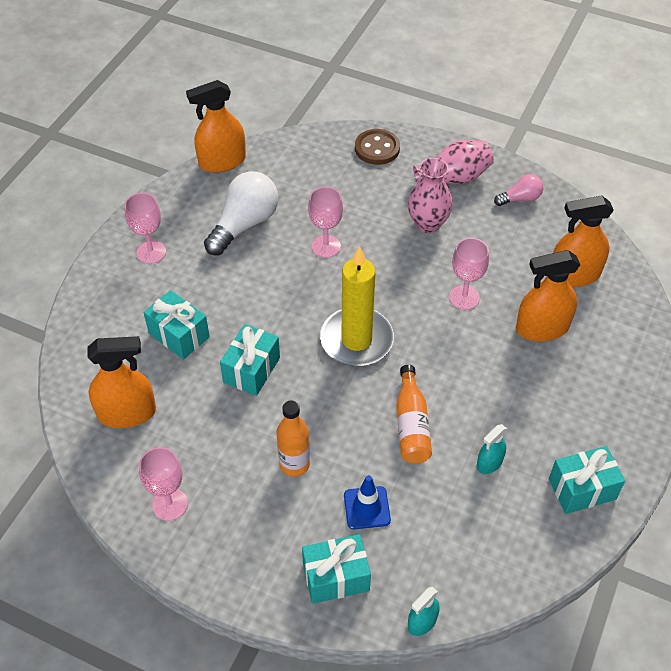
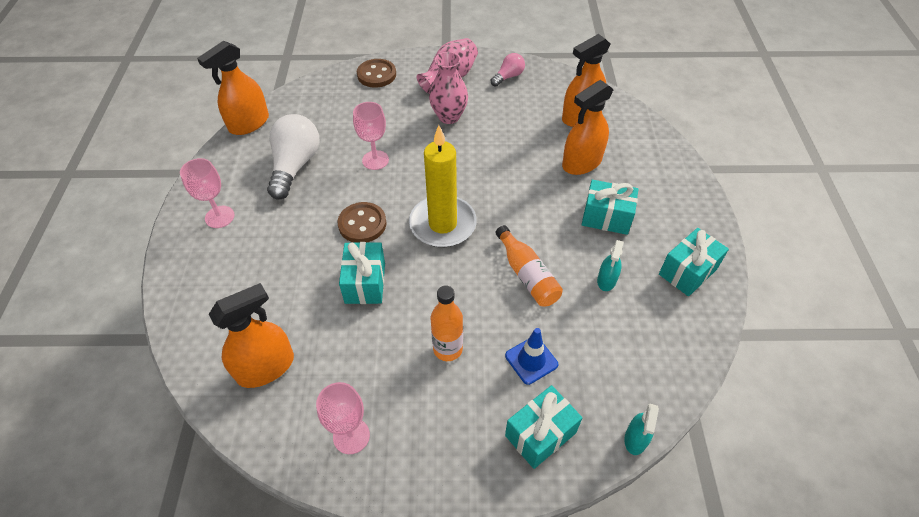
camera: 25 degrees left, 0 degrees up
(179, 335) = (282, 278): turquoise gift -> turquoise gift (606, 217)
(278, 310) = (362, 224): none -> brown button
(464, 297) = (509, 161): pink goblet -> none

